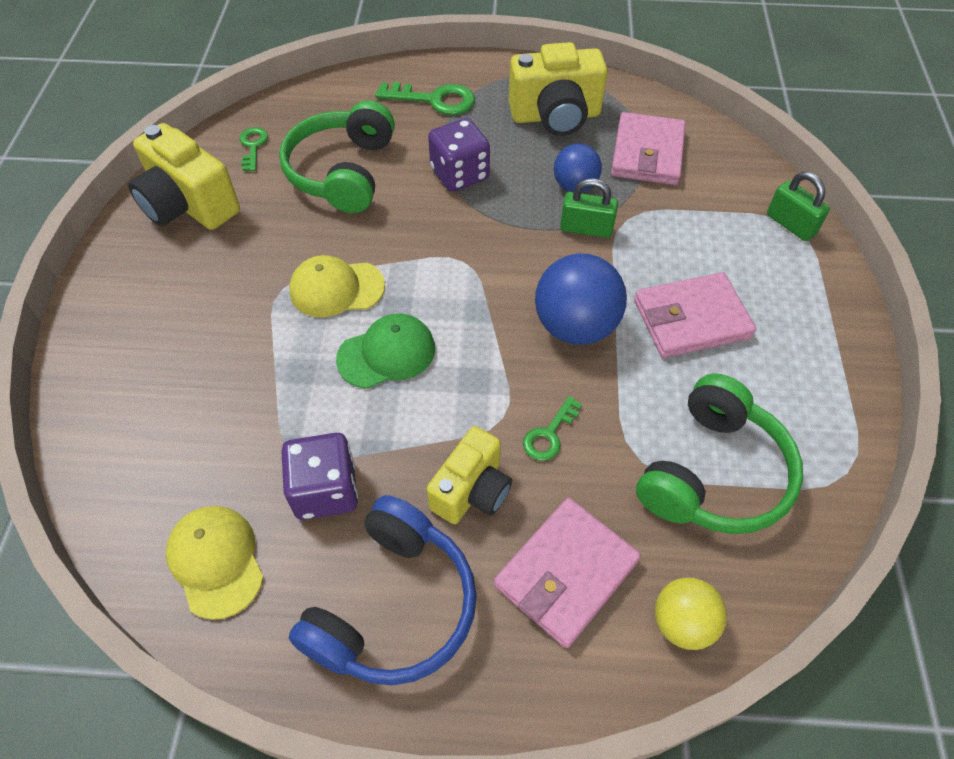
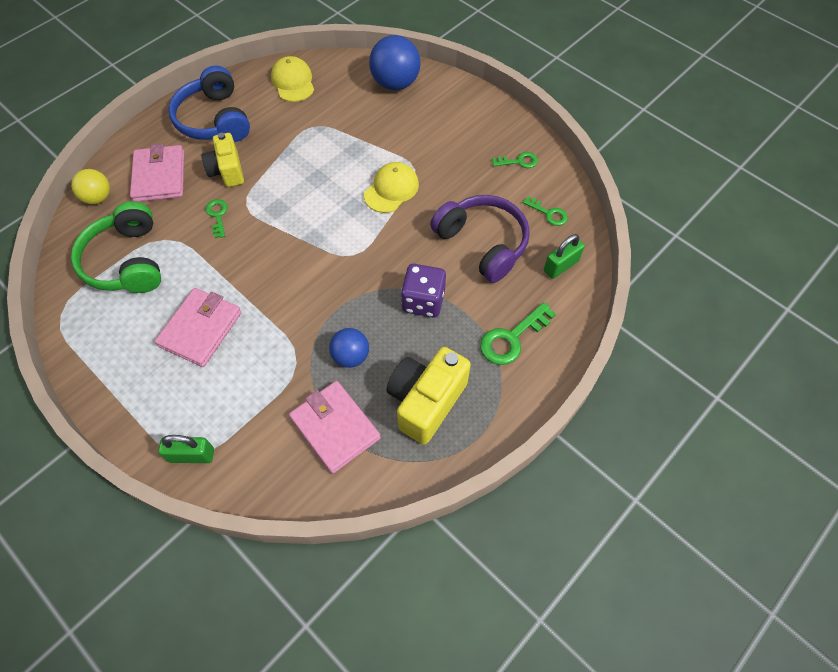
camera: 130 degrees right, 5 degrees up
(189, 205) = (519, 161): yellow camera -> green key
(216, 561) = (293, 82): yellow cap -> yellow cap turned 120 degrees counterclockwise
(325, 490) = (284, 126): purple dice -> none
(342, 172) = (483, 243): green headphones -> purple headphones
(387, 353) = (329, 185): green cap -> none
(575, 326) = (257, 272): blue ball -> blue ball (395, 83)
(586, 228) = (312, 333): green padlock -> green padlock (561, 266)

